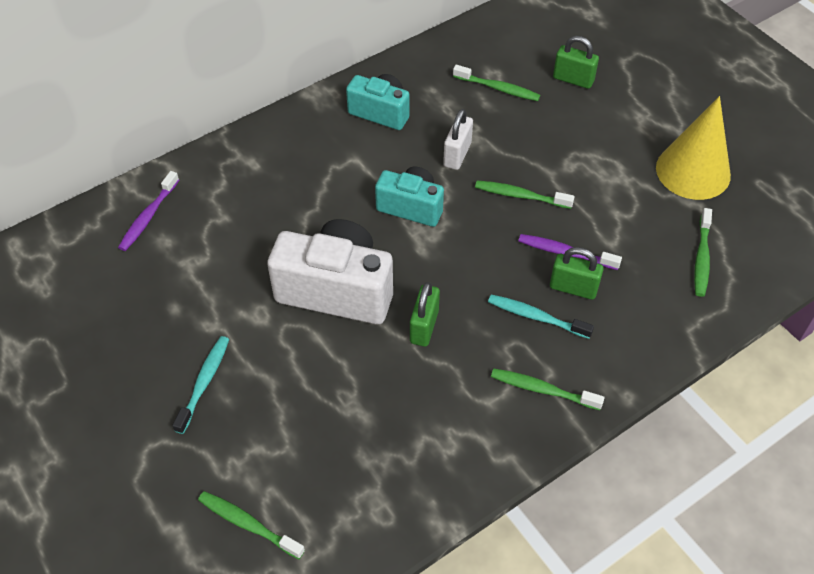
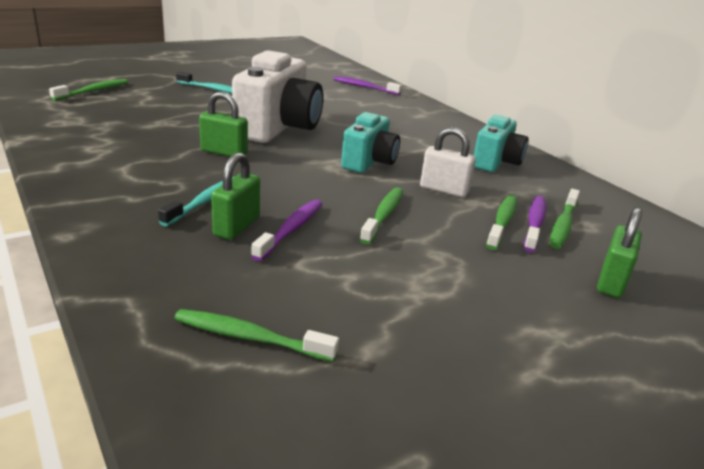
camera: 90 degrees right, 25 degrees down
(501, 104) = (534, 223): none -> purple toothbrush
(542, 390) = (115, 191): green toothbrush -> green toothbrush (502, 222)
(693, 171) = (440, 367): yellow cone -> none

